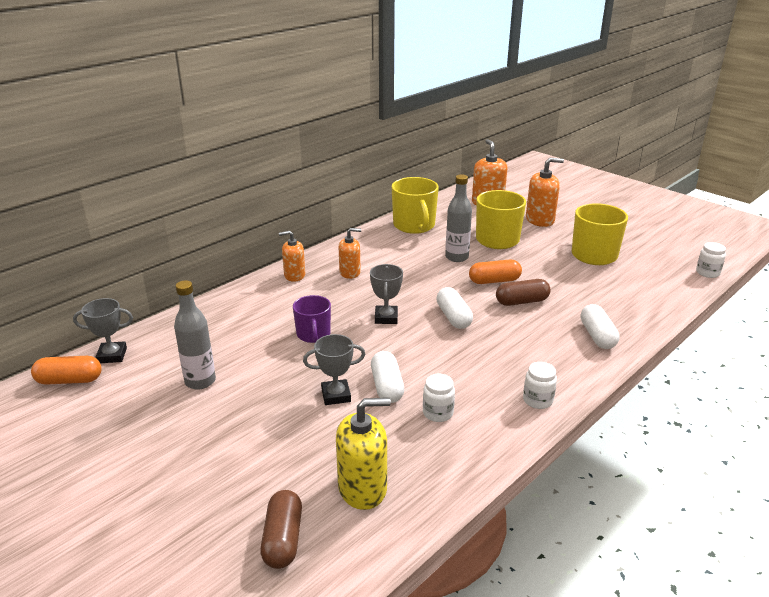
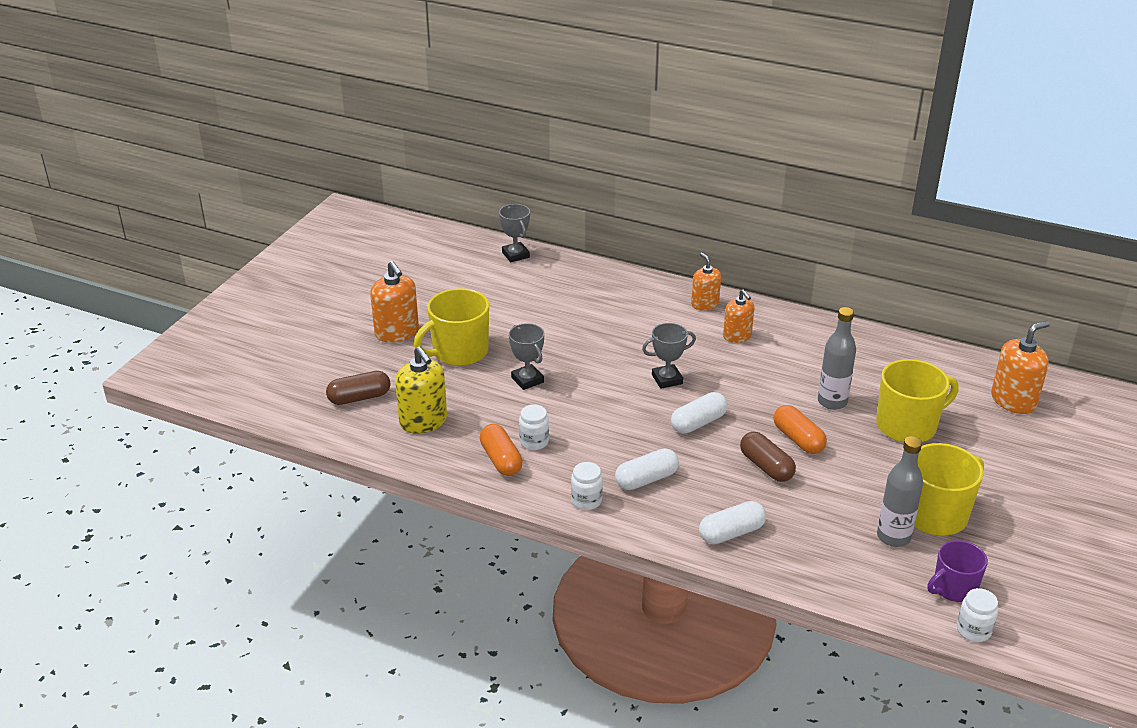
camera: 70 degrees right, 5 degrees up
(69, 380) = (475, 249): orange capsule -> orange capsule (501, 460)
(200, 381) = (507, 307): grey bottle -> grey bottle (893, 537)
(313, 334) = (609, 344): purple mug -> purple mug (953, 588)
(387, 387) = (555, 405): white capsule -> white capsule (646, 479)
(414, 226) = (886, 355): yellow mug -> yellow mug (459, 352)
(540, 220) = (1001, 455): orange soap dispenser -> orange soap dispenser (397, 332)

